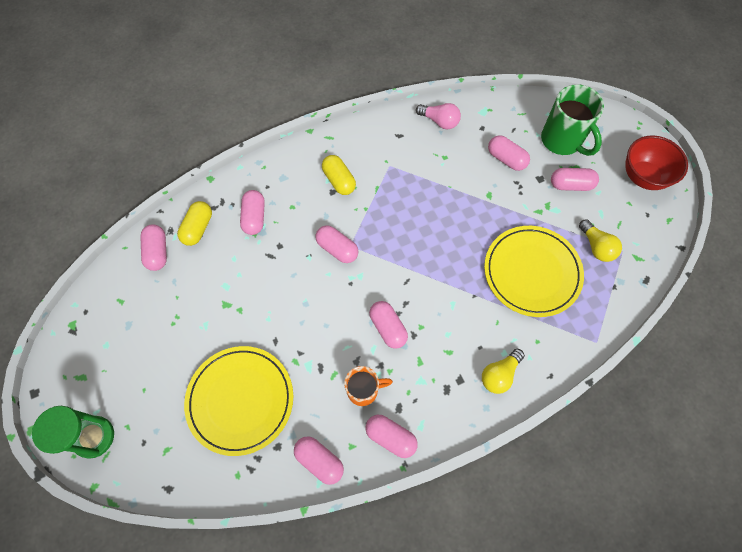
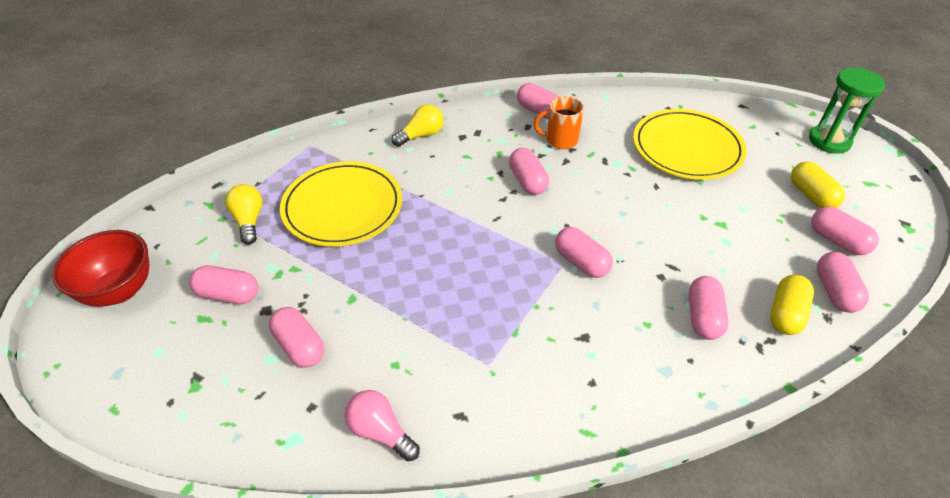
camera: 170 degrees left, 20 degrees down
(319, 460) = (606, 105): pink capsule -> pink capsule (837, 241)
(339, 180) = (573, 352): yellow capsule -> yellow capsule (811, 195)
(562, 141) = (194, 362): green mug -> none

